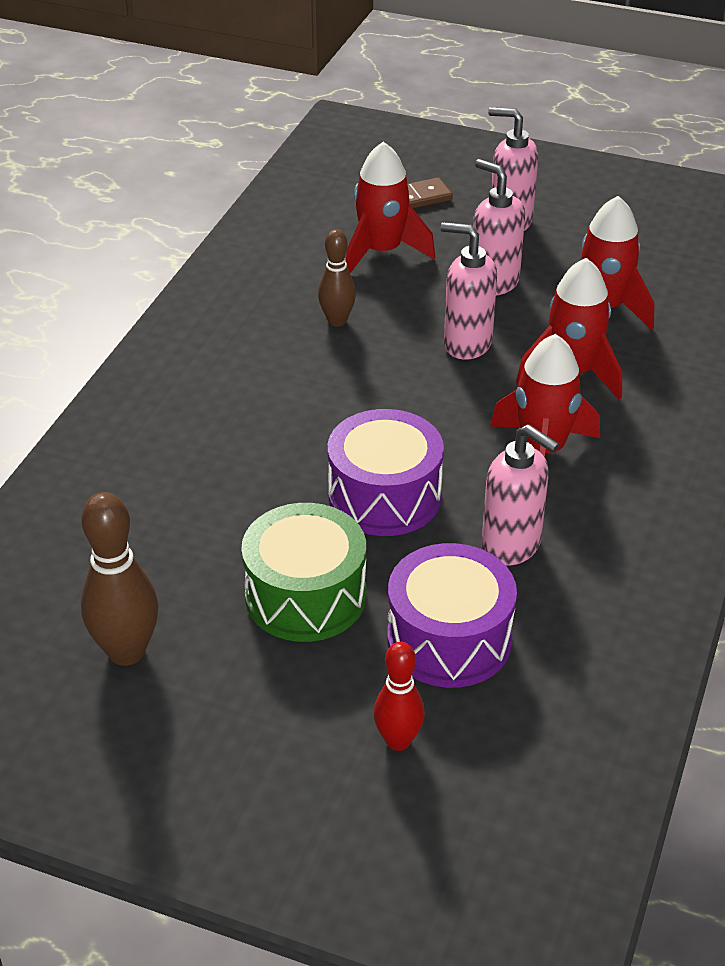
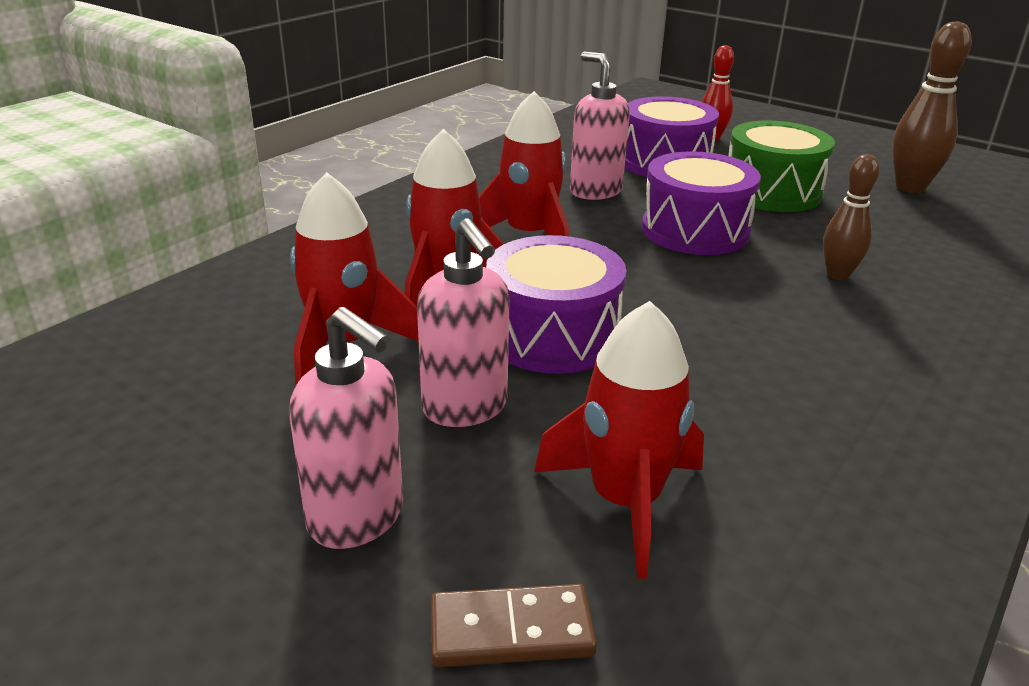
camera: 165 degrees left, 10 degrees down
(337, 321) = (723, 395): brown bowling pin -> brown bowling pin (838, 275)
(467, 344) = (552, 335): pink soap dispenser -> purple drum

